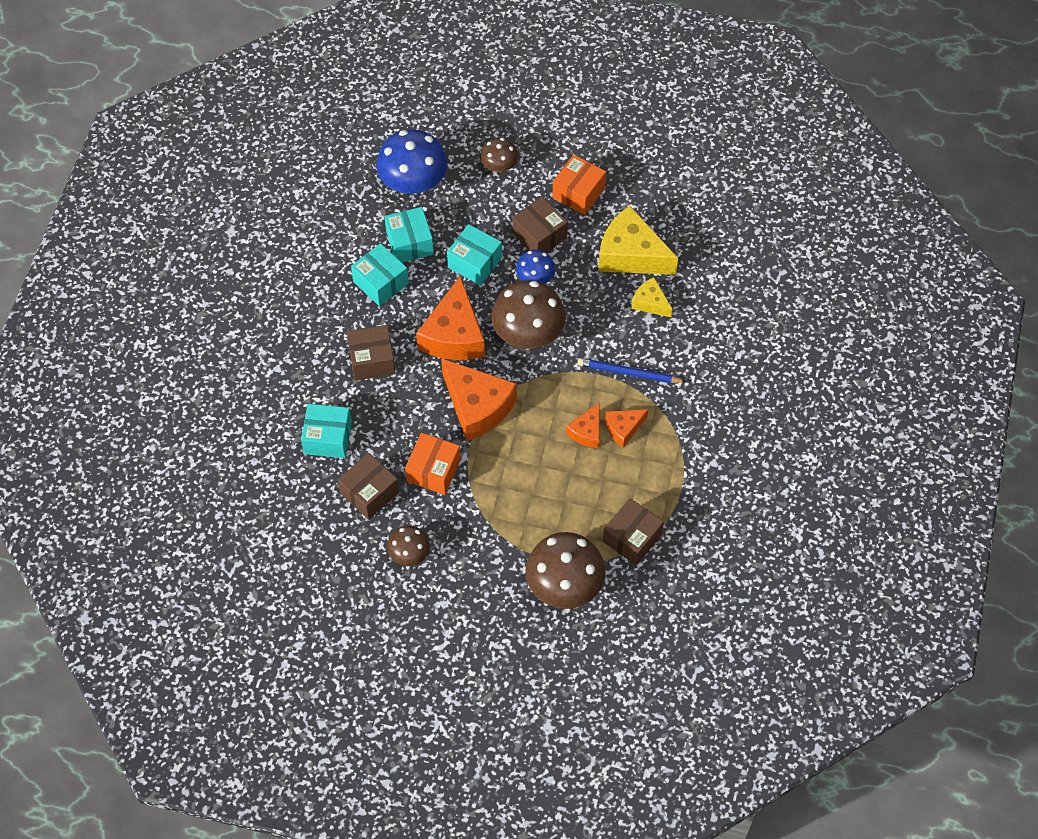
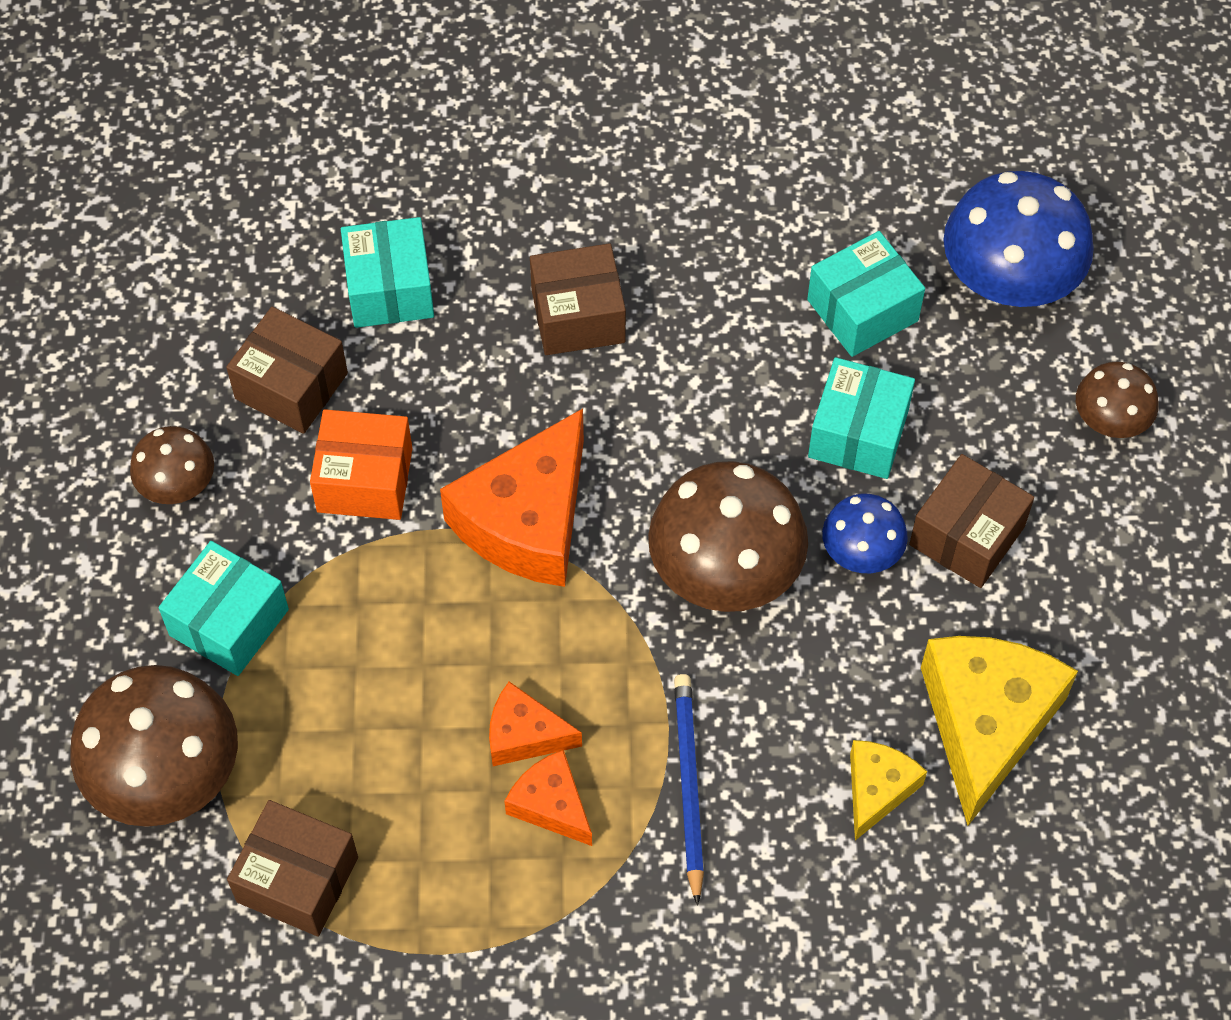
camera: 75 degrees right, 0 degrees up
(372, 360) = (578, 316): brown box -> brown box turned 75 degrees counterclockwise
(381, 282) = (755, 285): turquoise box -> turquoise box (229, 622)
(454, 335) = (677, 439): orange cheese -> none
(578, 193) = (1103, 584): orange box -> none

